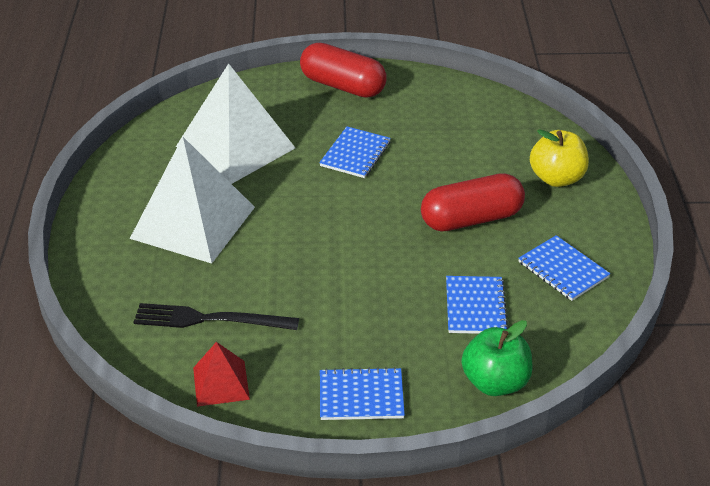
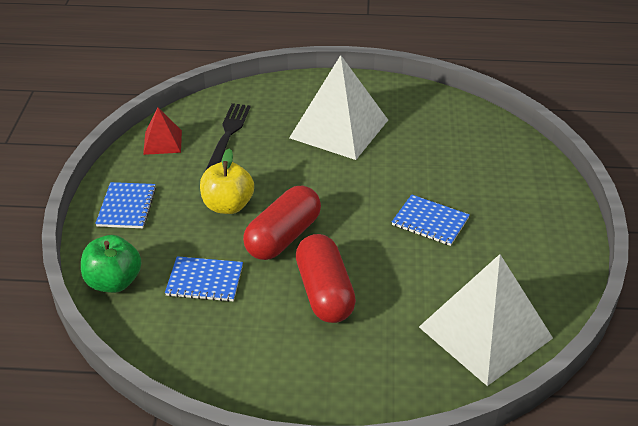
camera: 95 degrees right, 0 degrees up
(235, 147) = (440, 150): white pyramid -> white pyramid (485, 332)
(343, 86) = (547, 220): red capsule -> red capsule (283, 237)
(556, 178) = (386, 370): yellow apple -> yellow apple (228, 206)
(563, 270) = (240, 350): blue notebook -> none

